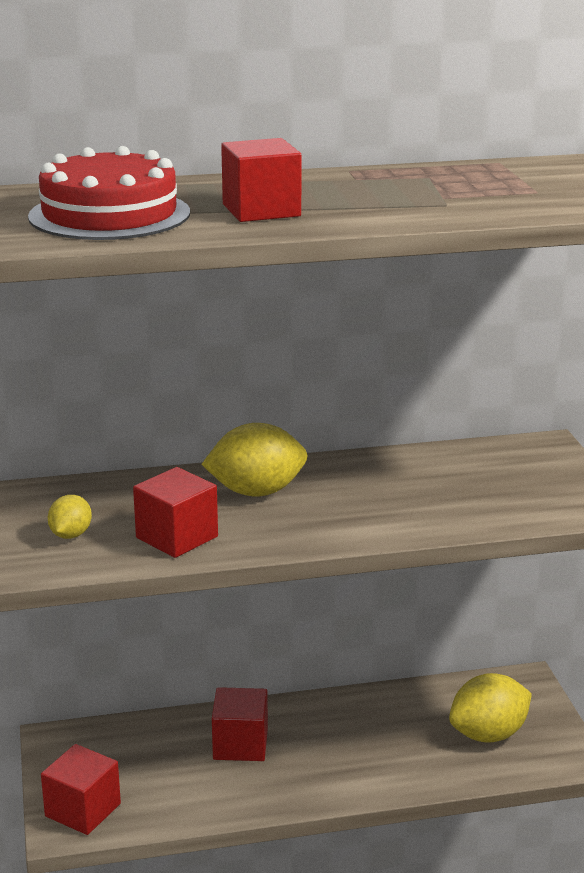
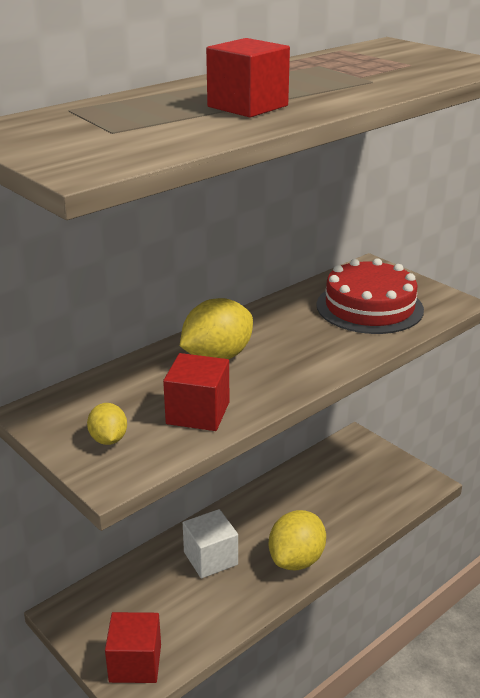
camera: 30 degrees left, 5 degrees up
(109, 214) = (126, 130): red cake -> red cake (369, 307)
(240, 744) = (210, 558): red cube -> white cube
(488, 734) = (365, 485): yellow lemon -> yellow lemon (296, 560)

